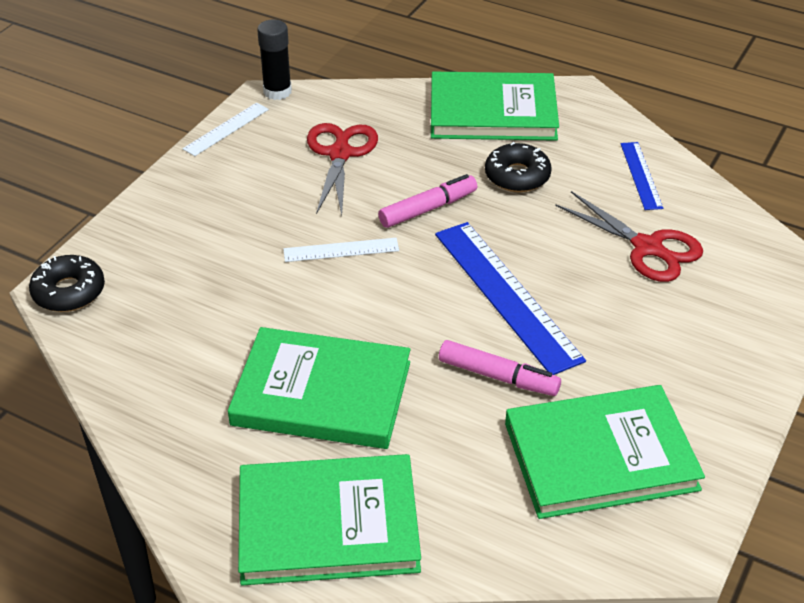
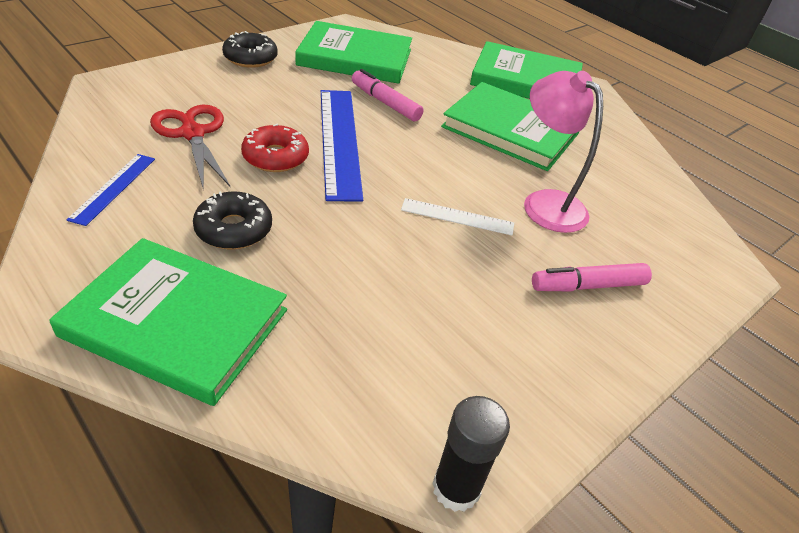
camera: 165 degrees left, 0 degrees up
(69, 292) = (721, 262): black donut -> black donut (250, 58)
(226, 129) = (551, 429): white ruler -> none
(257, 297) = (545, 203): none -> pink lamp
(340, 153) = (409, 328): red scissors -> none
(428, 209) = (352, 227): pink marker -> pink marker (587, 285)
(548, 251) = (275, 157): none -> red donut

